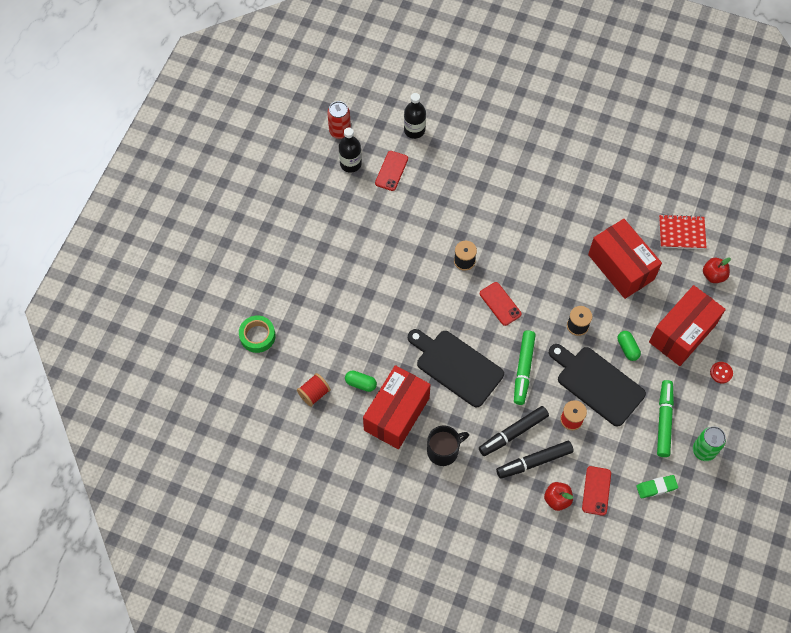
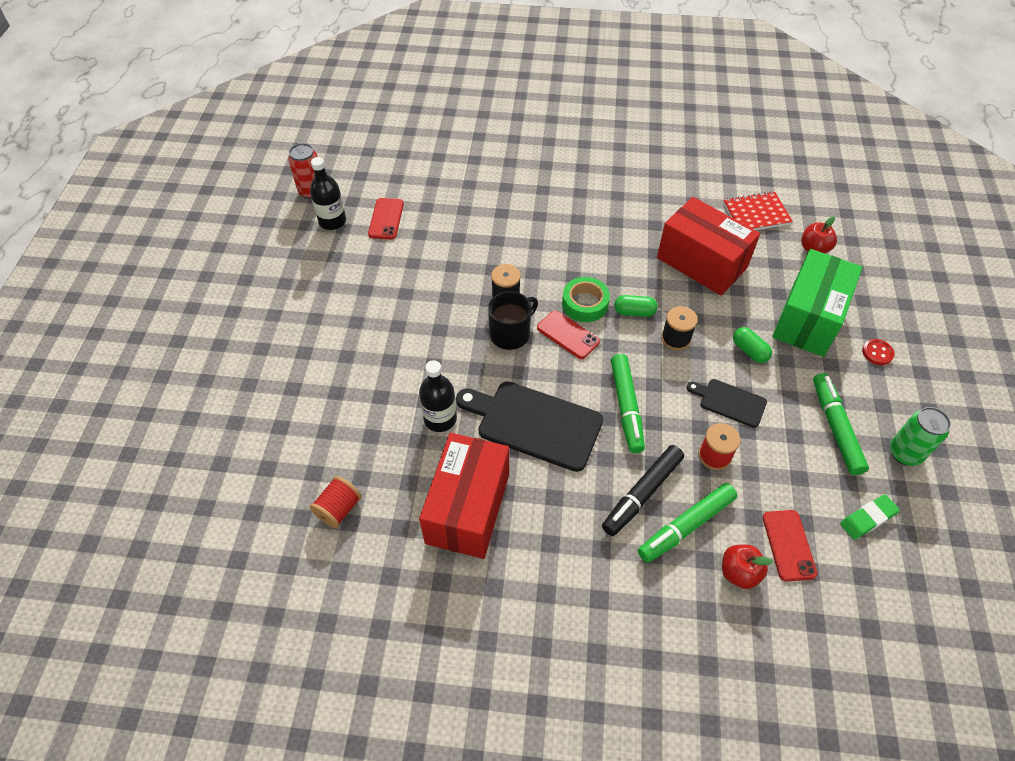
camera: 15 degrees left, 10 degrees down
(257, 336) = (240, 449): green tape -> green tape (585, 304)
(361, 383) = (405, 478): green capsule -> green capsule (634, 312)
(414, 130) = (404, 174): black bottle -> black bottle (440, 419)
(443, 451) = (551, 544): black mug -> black mug (511, 334)
(534, 462) = (686, 526): black marker -> green marker
(597, 384) = (729, 402): black cutting board -> black cutting board, size x0.54
(682, 333) = (808, 319): red box -> green box

